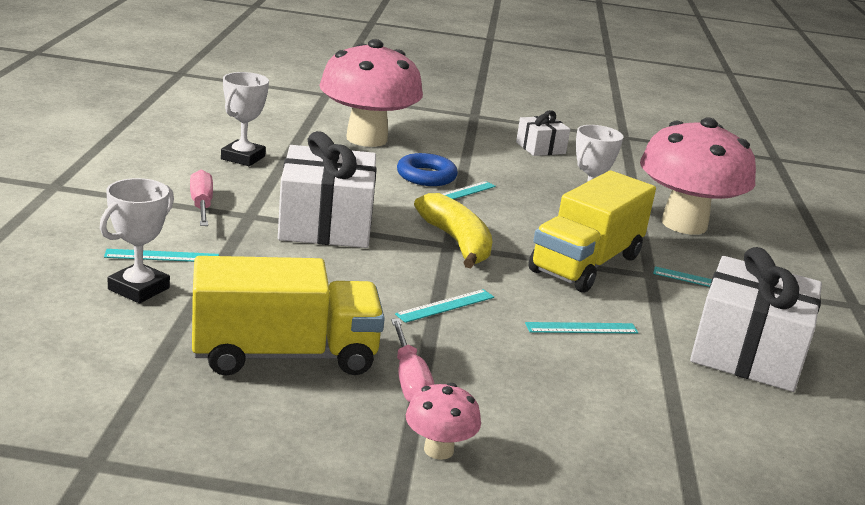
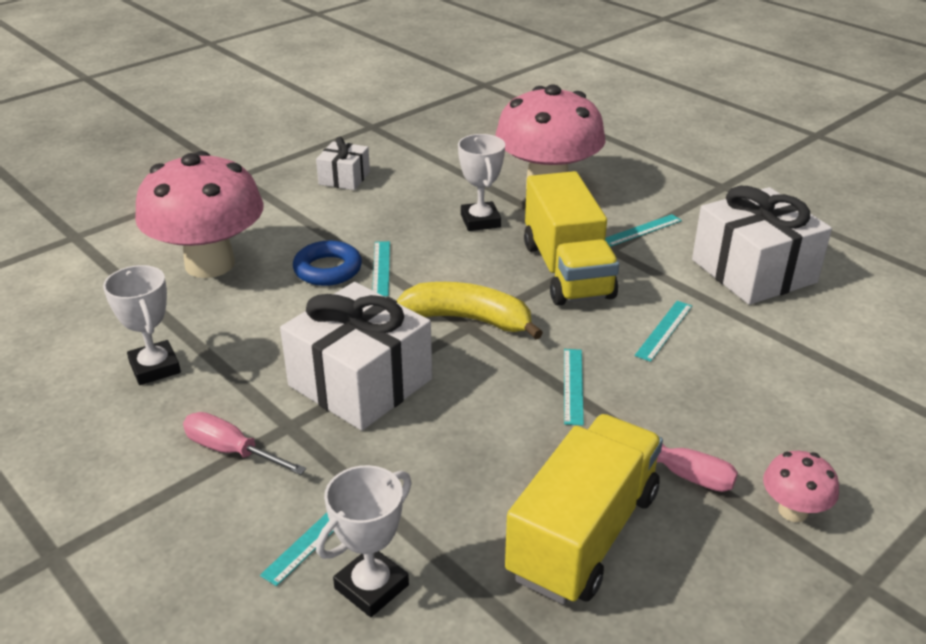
camera: 45 degrees left, 10 degrees up
(139, 289) = (371, 586): white trophy -> white trophy turned 60 degrees clockwise

